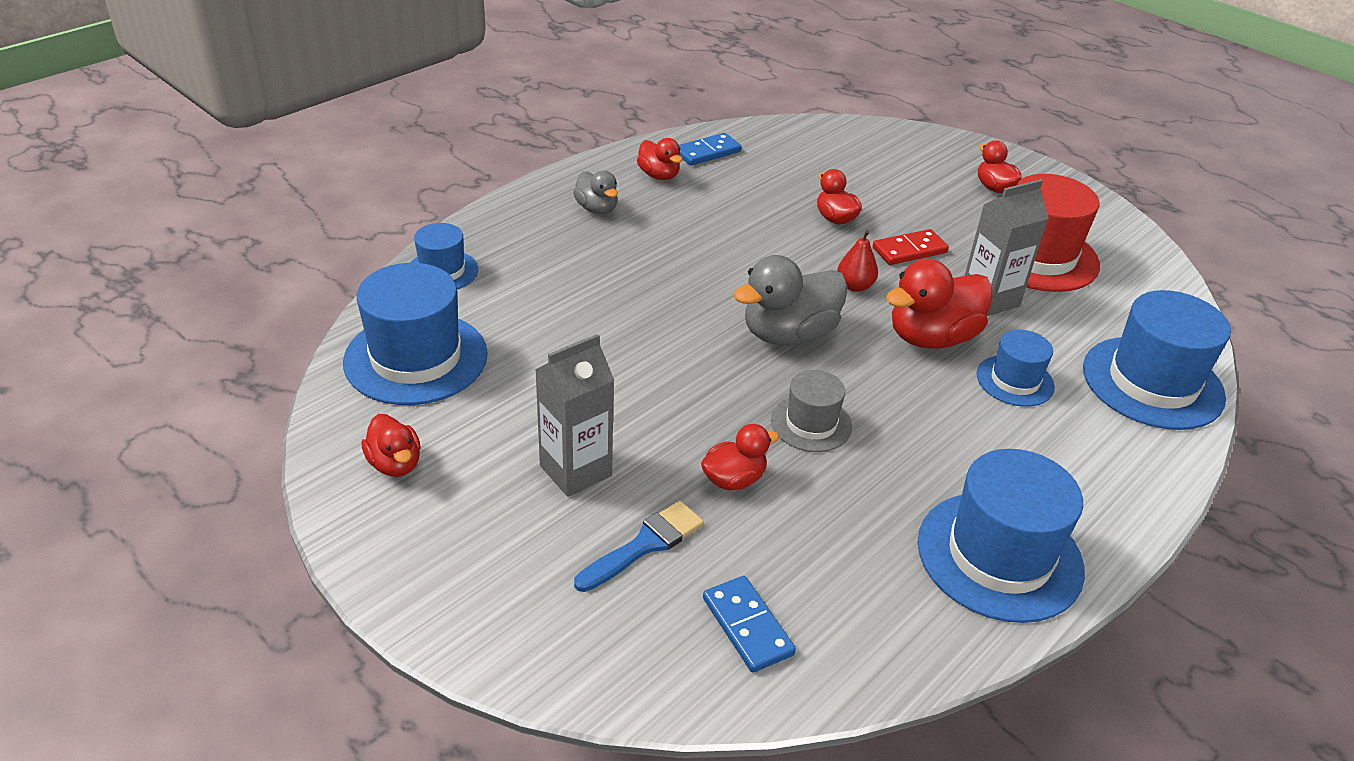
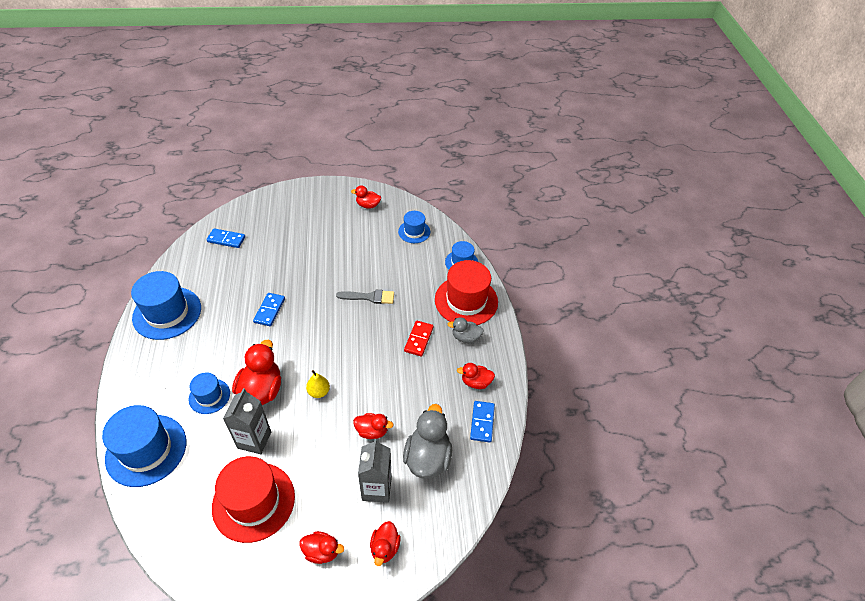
camera: 130 degrees right, 10 degrees up
(416, 358) = (414, 231): blue hat -> blue hat, size x0.55
(525, 234) = (466, 301): none -> red hat
(575, 471) = (320, 239): grey carton -> grey carton (376, 488)
(638, 329) = (369, 297): none -> grey brush
(645, 544) = (276, 237): blue brush -> none
(734, 479) = (273, 272): red duck -> red duck (385, 548)
(788, 334) = (317, 341): grey duck -> grey duck (427, 457)
(811, 423) = (269, 310): grey hat -> blue domino
(854, 286) = (319, 392): red pear -> yellow pear
(909, 250) = (318, 441): red domino -> red domino (419, 339)

